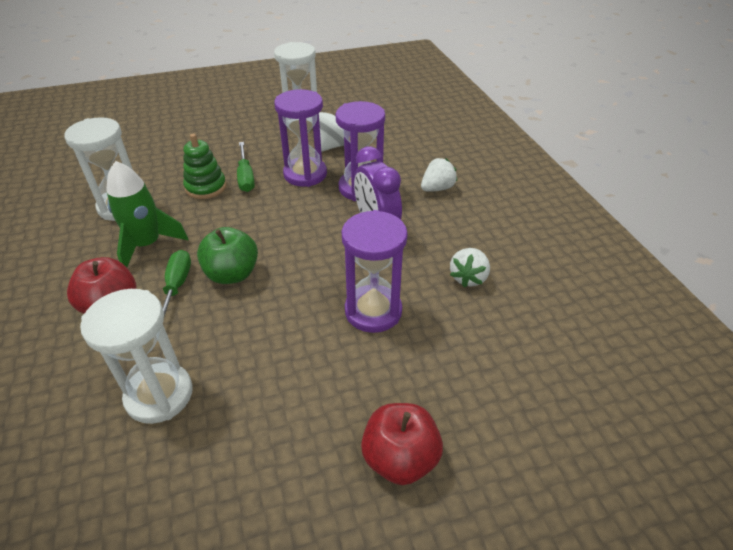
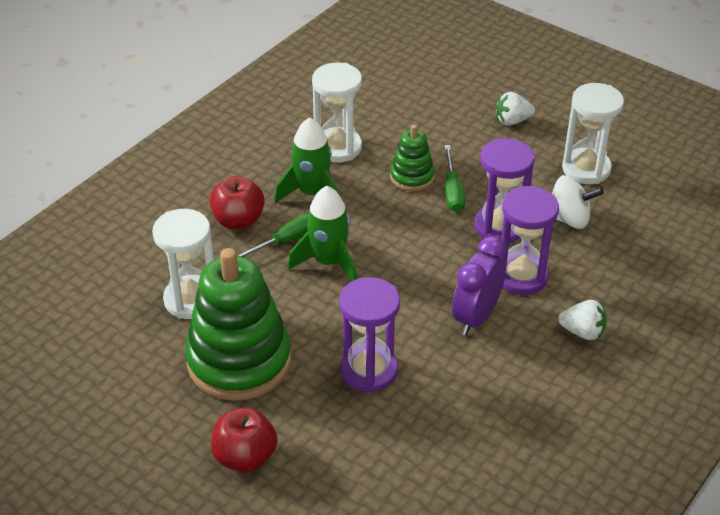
camera: 55 degrees right, 0 degrees up
(232, 274) = (328, 262): green apple -> green rocket
(245, 177) = (452, 191): green screwdriver -> green screwdriver turned 45 degrees counterclockwise
(276, 397) = (239, 361): none -> green stacking toy
(468, 278) = (470, 415): white strawberry -> white strawberry (512, 121)

